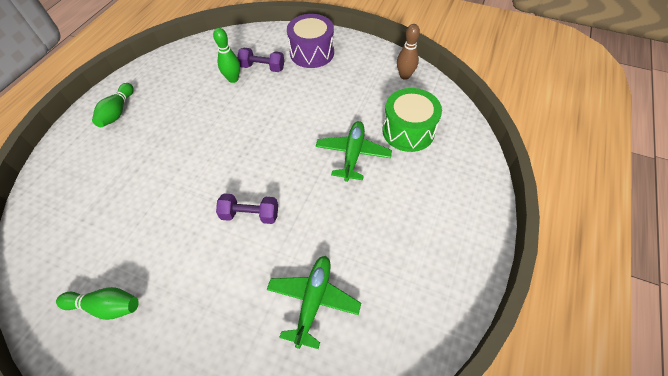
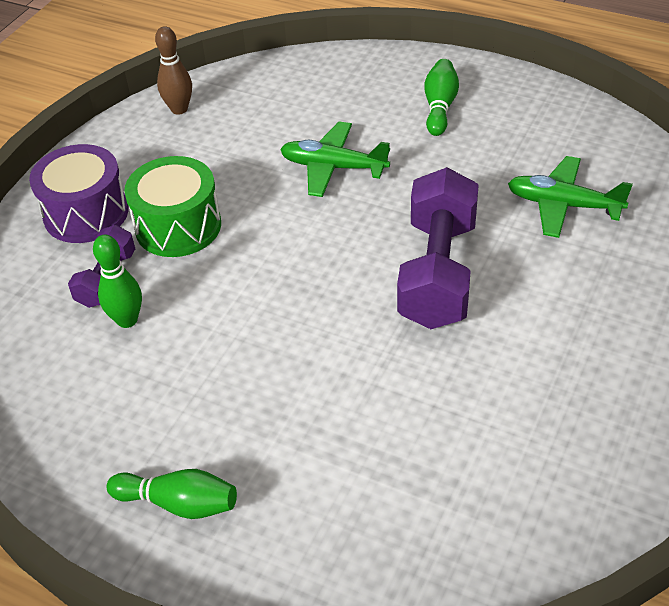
camera: 85 degrees left, 10 degrees down
(106, 306) = (600, 422): green bowling pin -> green bowling pin (440, 107)
(250, 215) = (438, 272): purple dumbbell -> purple dumbbell, size x1.88
(408, 131) = (296, 113): green drum -> green drum (178, 226)

